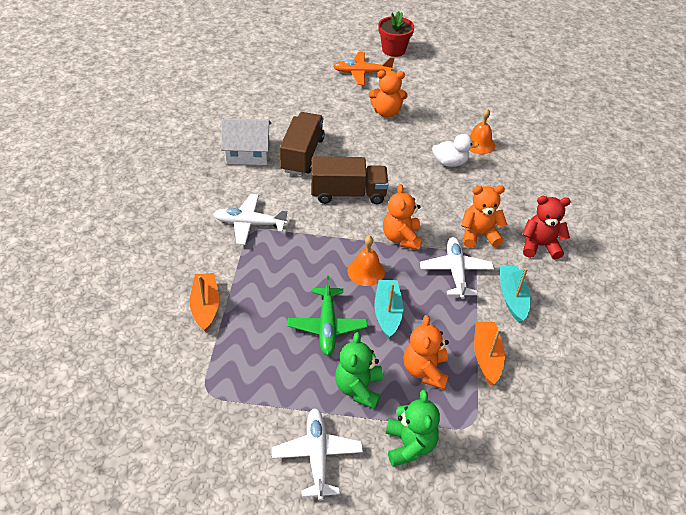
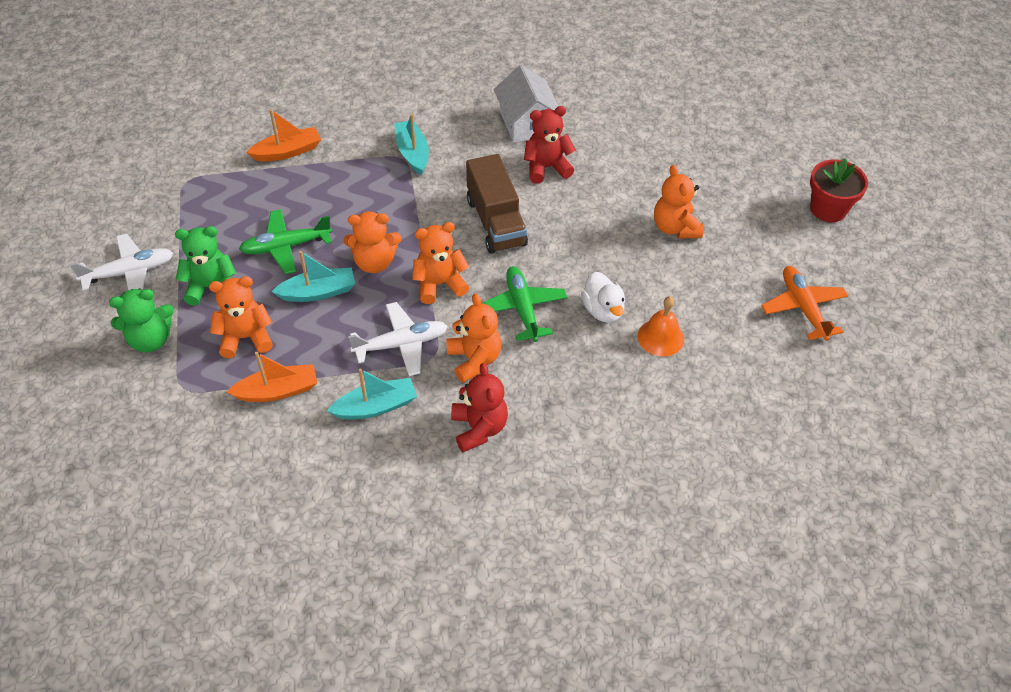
camera: 75 degrees right, 5 degrees up
(249, 224) = (412, 153): white plane -> turquoise boat
(302, 155) = (546, 167): brown truck -> red teddy bear
(361, 73) = (747, 187): orange plane -> orange plane (803, 308)
(366, 271) = (374, 262): orange bell -> orange teddy bear
(437, 200) = (522, 308): none -> green plane

